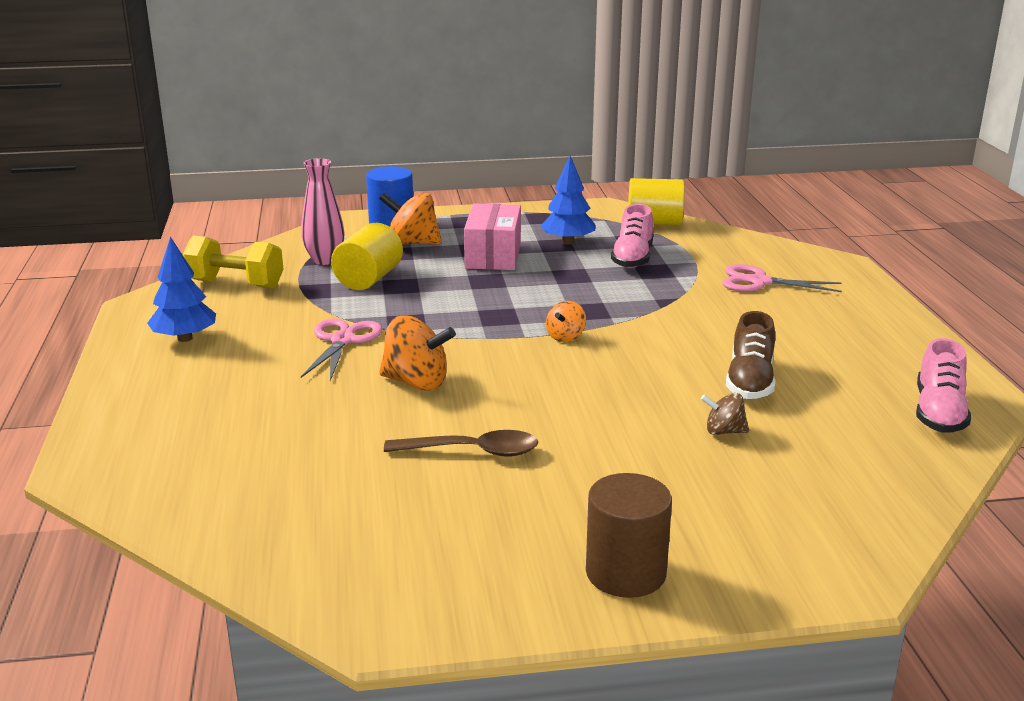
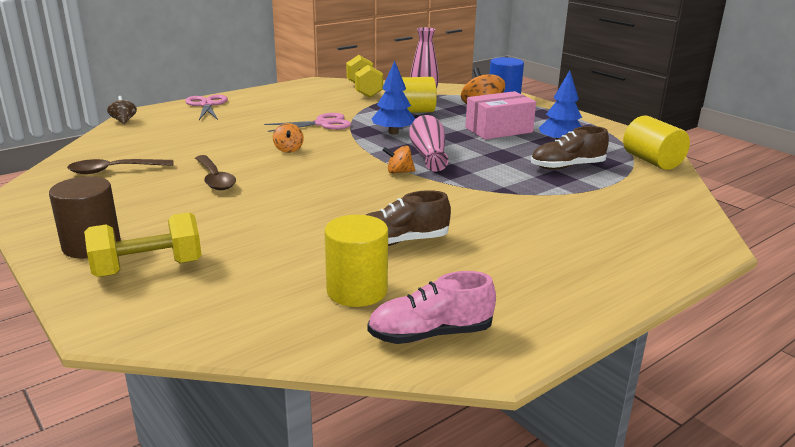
camera: 60 degrees right, 0 degrees up
(185, 338) = (288, 97): blue tree -> blue tree (393, 132)
(353, 526) = (114, 170): none -> brown spoon
(416, 382) = (288, 149): orange spinning top -> orange spinning top, size x0.56
(530, 309) = (428, 155): none -> pink vase
(632, 258) = (567, 167): pink shoe -> brown shoe
(721, 538) = (148, 268): none -> yellow dumbbell
(724, 431) = (305, 245): brown spinning top -> brown spinning top (123, 121)
(759, 282) = (600, 217): pink scissors -> pink scissors (207, 105)
(843, 427) = (357, 291): none -> yellow cylinder

